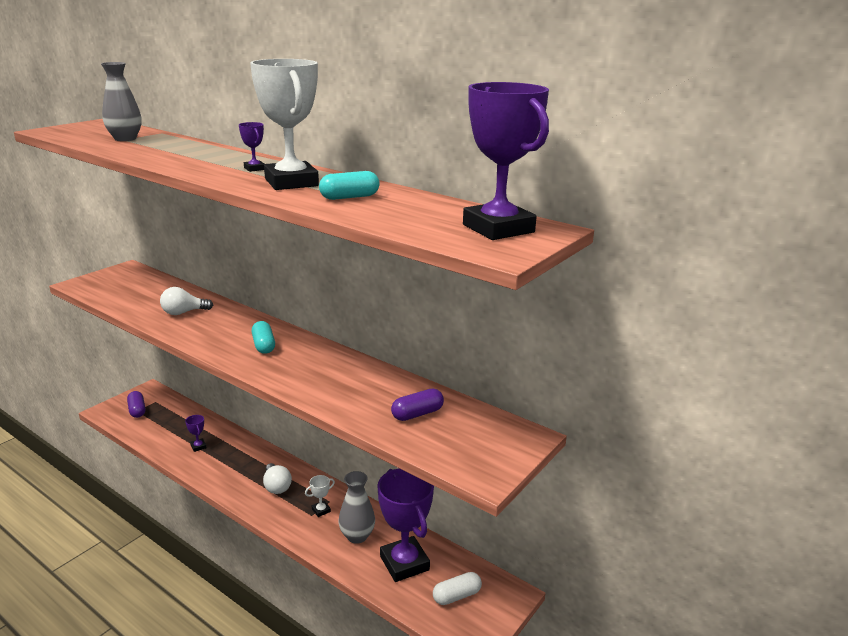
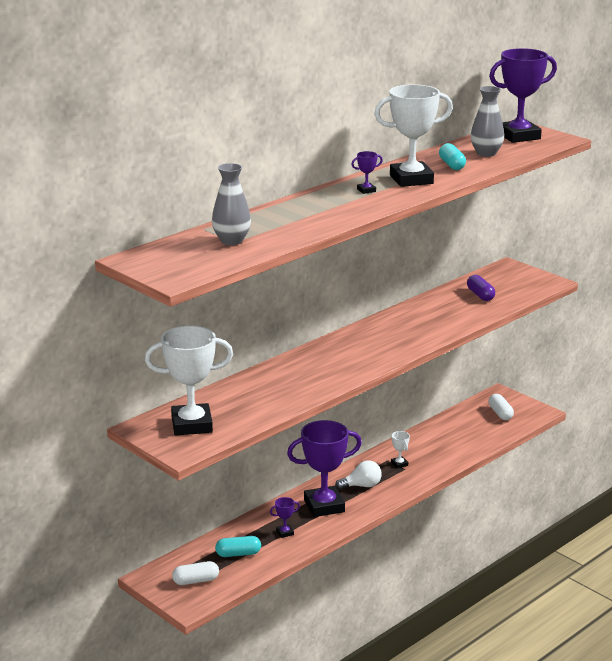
camera: 80 degrees left, 0 degrees up
(123, 284) = (192, 425): none -> white trophy
(137, 410) = (196, 581): purple capsule -> white capsule
(183, 312) = (283, 385): white light bulb -> none
(264, 345) = (365, 346): turquoise capsule -> turquoise capsule (238, 554)
(357, 536) = (434, 448): grey vase -> grey vase (486, 153)
(404, 563) = (466, 430): purple trophy -> purple trophy (324, 506)

